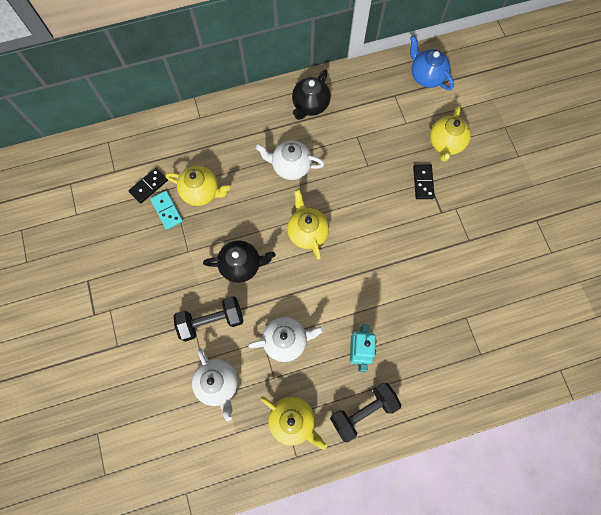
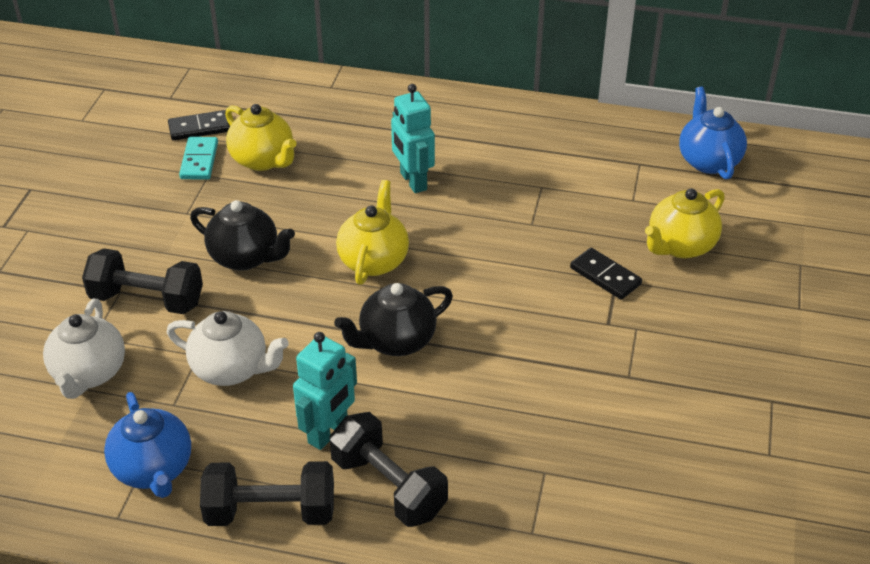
camera: 30 degrees right, 30 degrees down
(290, 166) = (413, 181): white teapot -> turquoise robot
(293, 420) = (153, 469): yellow teapot -> blue teapot
(310, 105) = (498, 129): black teapot -> black teapot (396, 341)
(405, 366) = (388, 486): none -> black dumbbell
(423, 182) = (605, 276): black domino -> black domino turned 75 degrees counterclockwise

